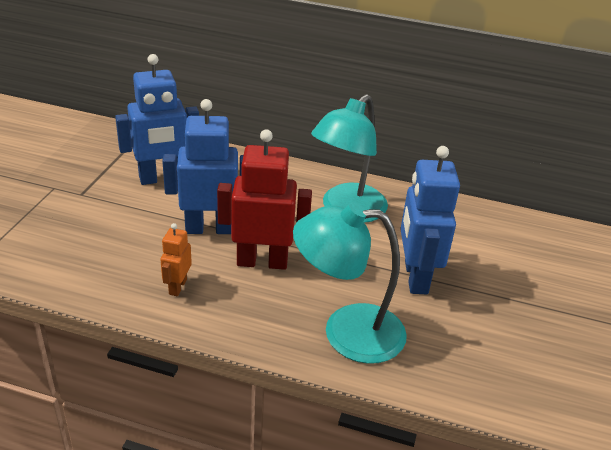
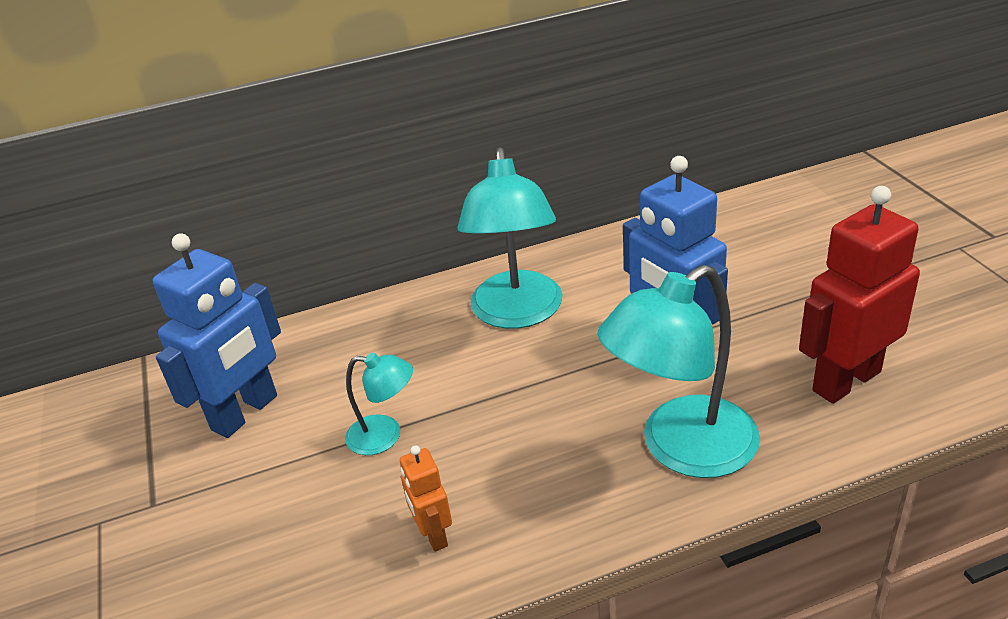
camera: 30 degrees left, 0 degrees up
(209, 228) = (385, 436): blue robot -> turquoise lamp
(262, 262) = (496, 433): red robot -> red robot (845, 381)

